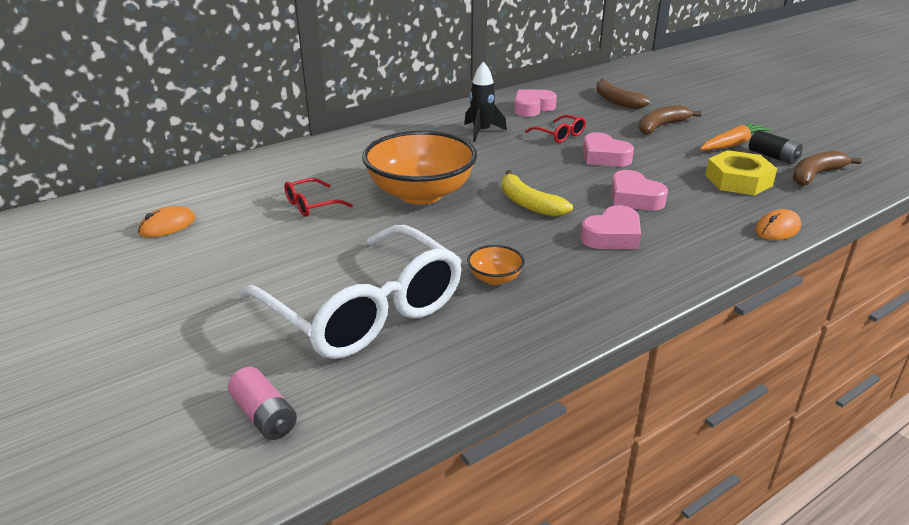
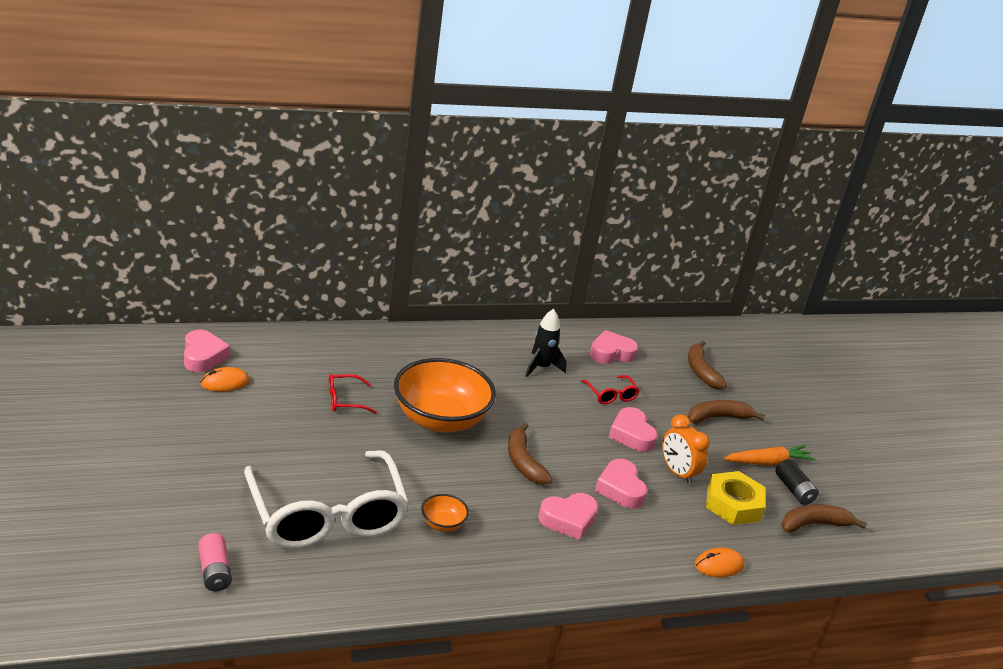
camera: 15 degrees right, 0 degrees up
(129, 210) = (203, 356): none -> pink heart
(529, 204) = (523, 462): yellow banana -> brown banana
(670, 172) = (677, 473): none -> orange clock

